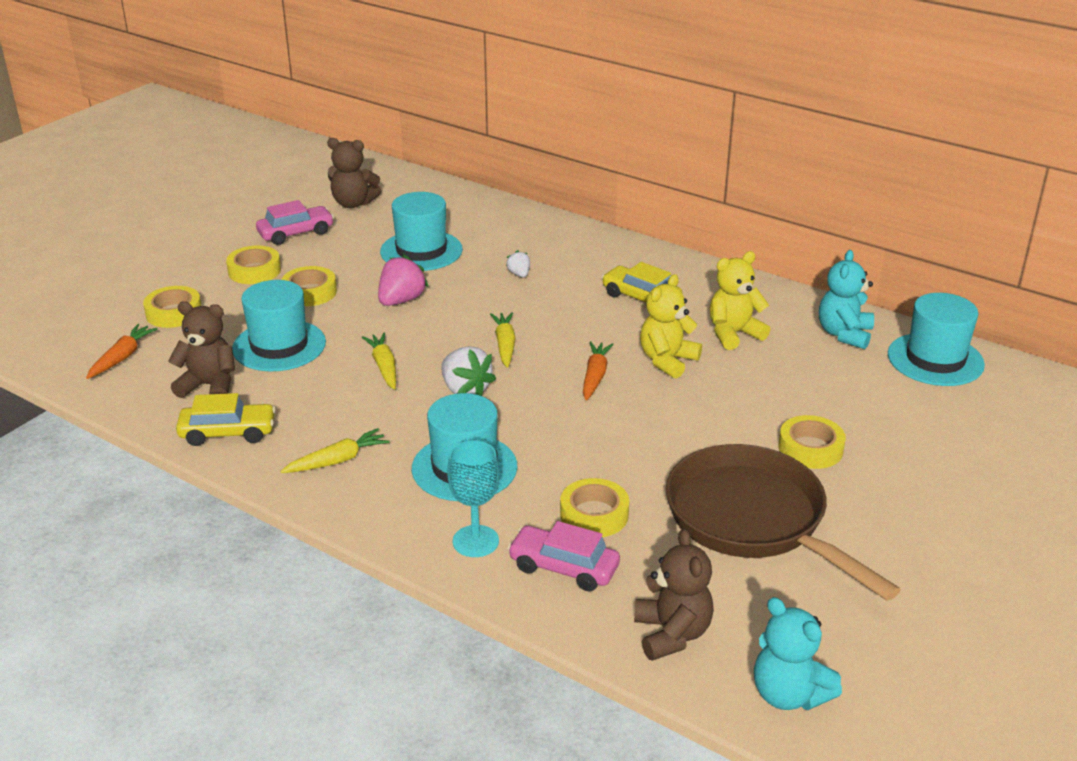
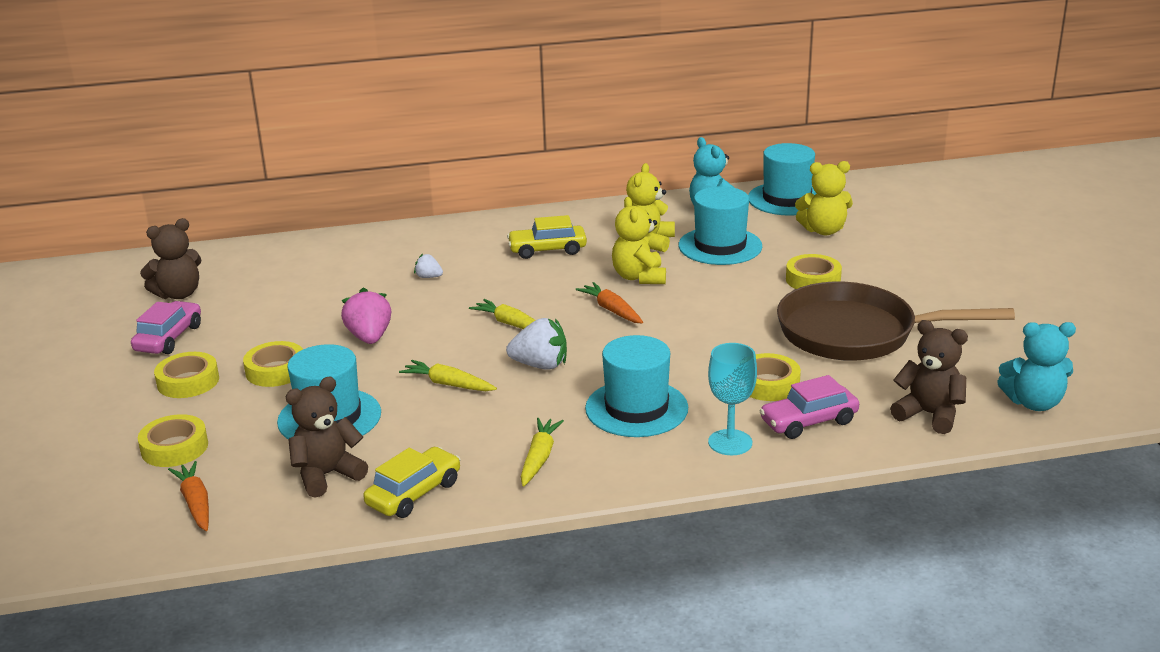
camera: 45 degrees left, 5 degrees down
(421, 251) = (314, 298): turquoise hat -> turquoise hat (720, 246)
(912, 408) = (823, 230): none -> yellow teddy bear

